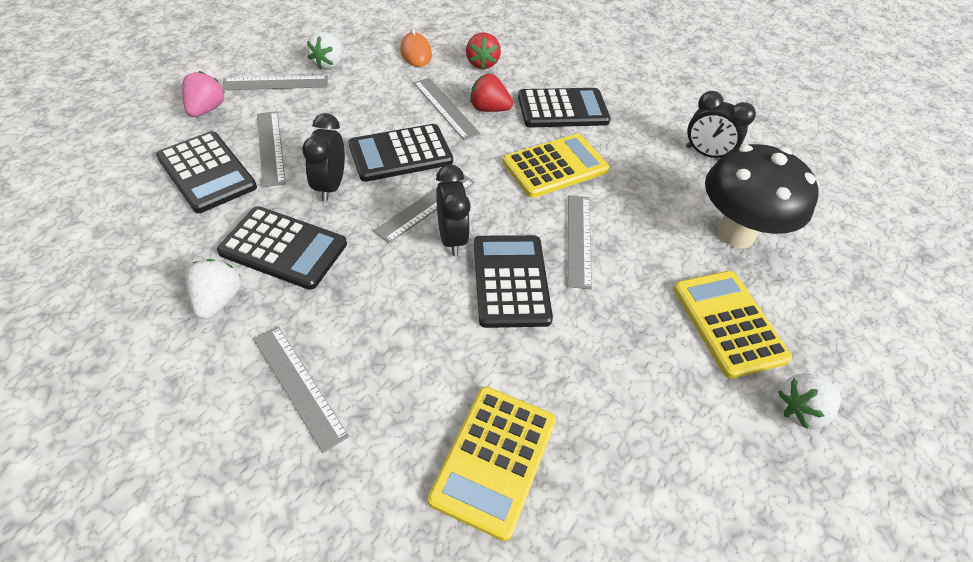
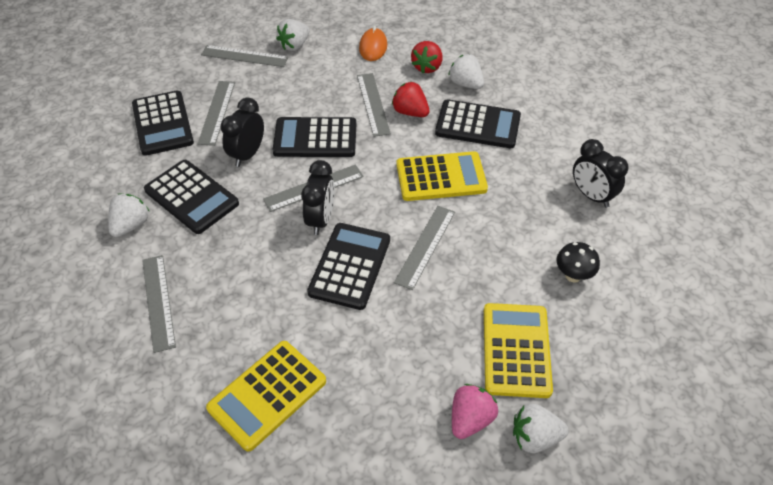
camera: 25 degrees right, 0 degrees up
(206, 109) = (183, 70): pink strawberry -> pink strawberry (470, 419)
(529, 73) = (465, 84): none -> white strawberry
(735, 233) = (573, 276): black mushroom -> black mushroom, size x0.45

